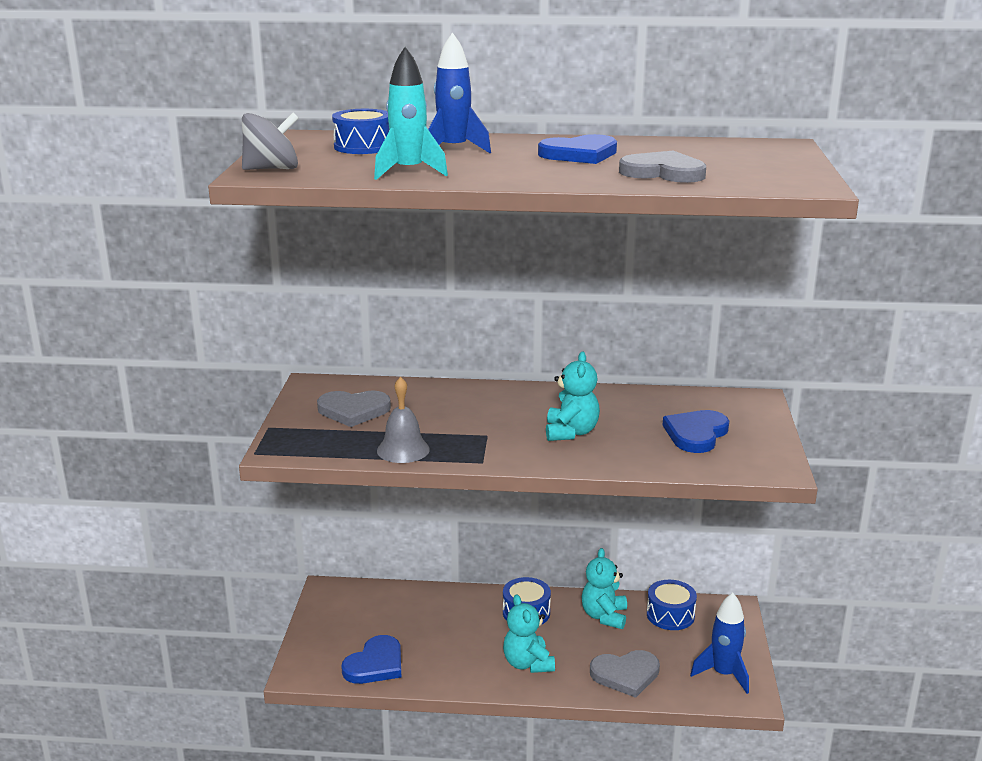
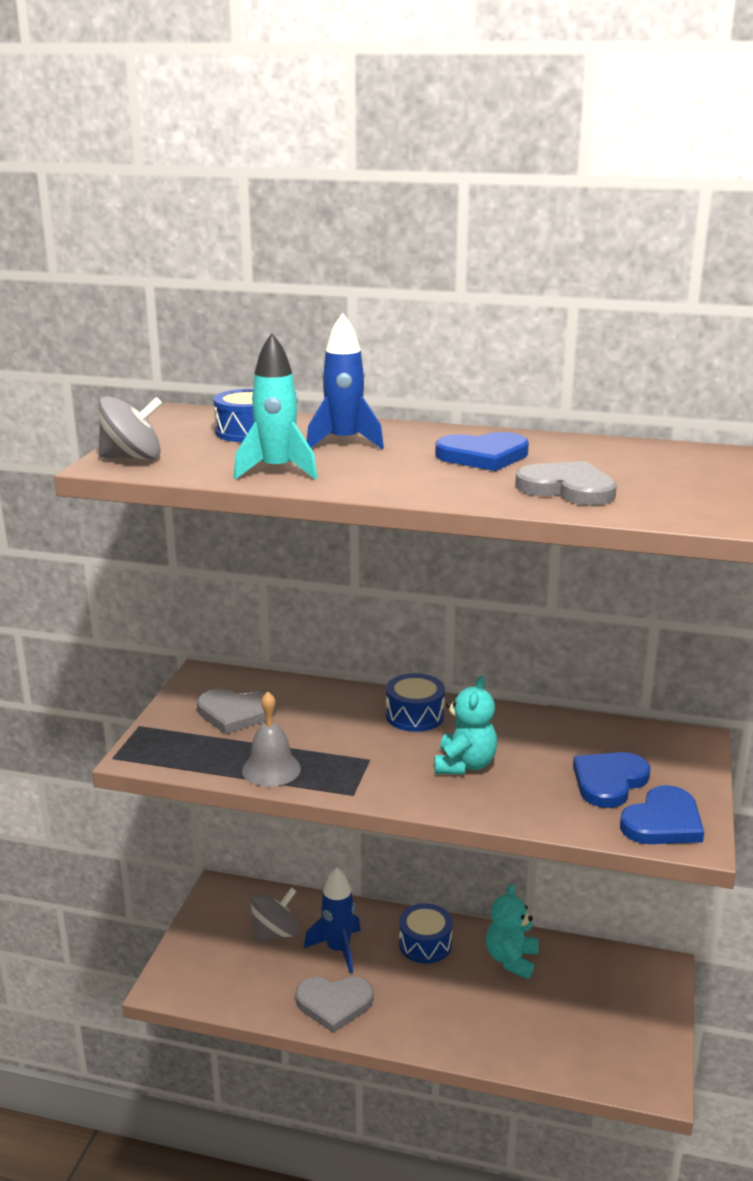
camera: 10 degrees right, 0 degrees up
(375, 664) = (246, 987): blue heart -> blue heart (663, 822)
(390, 619) = (276, 933): none -> grey spinning top
(528, 663) = (411, 1009): turquoise teddy bear -> none
(625, 674) = (519, 1038): grey heart -> grey heart (334, 1003)
(670, 615) = (587, 967): blue drum -> blue drum (415, 715)
(723, 674) = (632, 1053): blue rocket -> blue rocket (338, 949)

